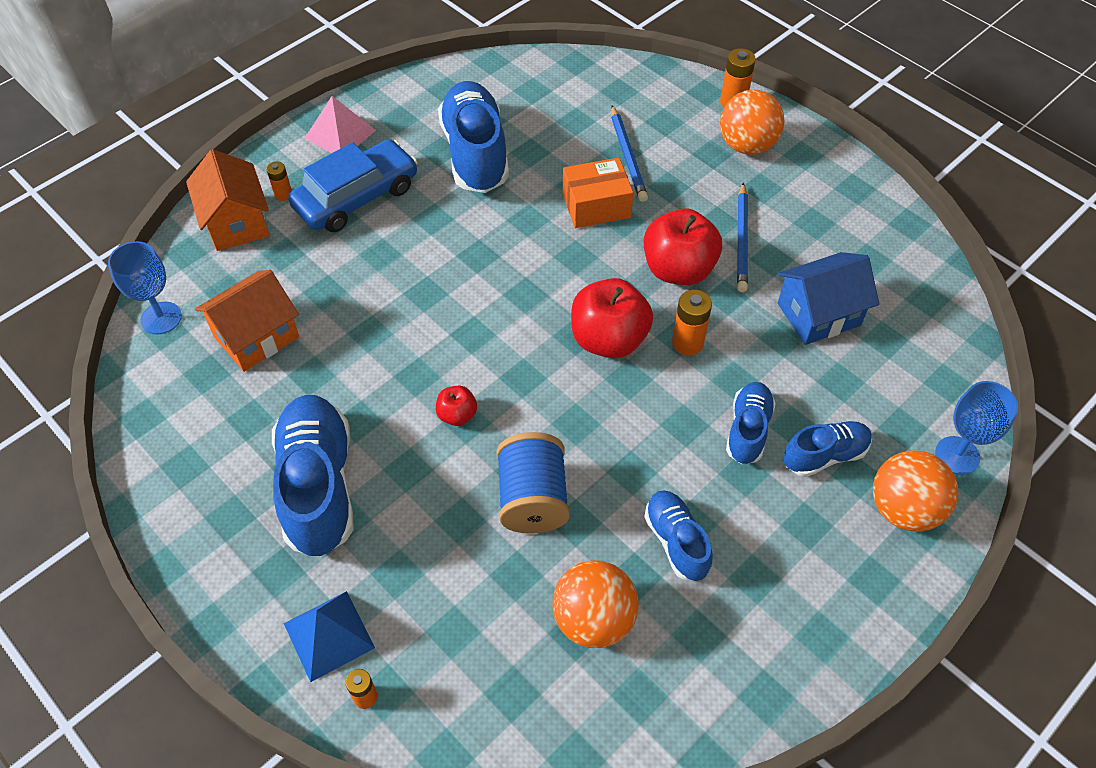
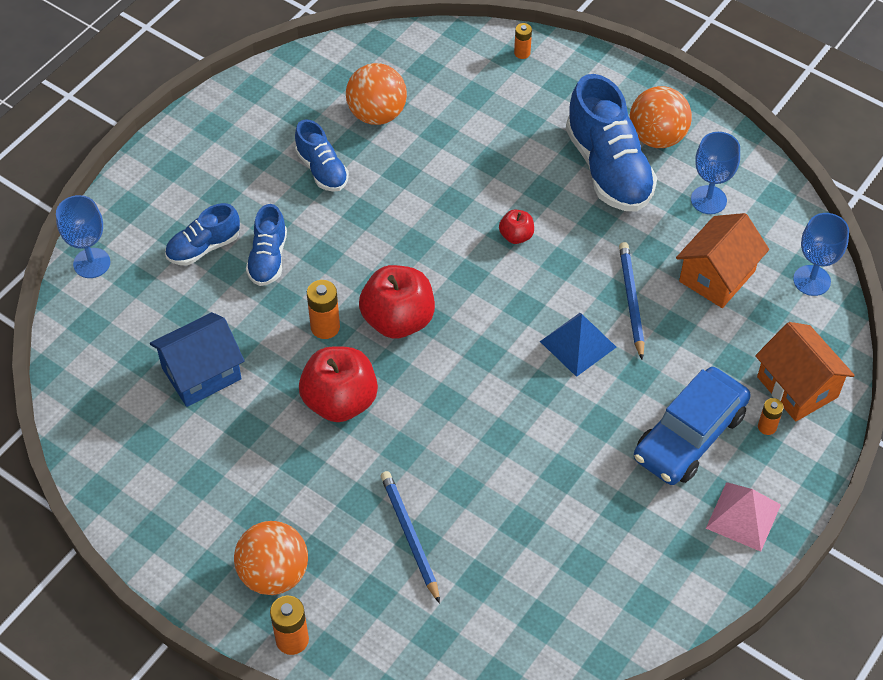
camera: 170 degrees right, 0 degrees up
(220, 426) = (708, 200): none -> blue goblet
(328, 635) = (560, 81): blue pyramid -> blue pyramid (578, 344)
(475, 153) = (582, 512): blue shoe -> none
(533, 498) = (438, 183): blue spool -> none
(596, 205) = (434, 464): orange box -> none
(741, 240) = (277, 445): blue pencil -> blue pencil (631, 301)
(903, 509) = (143, 216): orange ball -> orange ball (657, 137)

